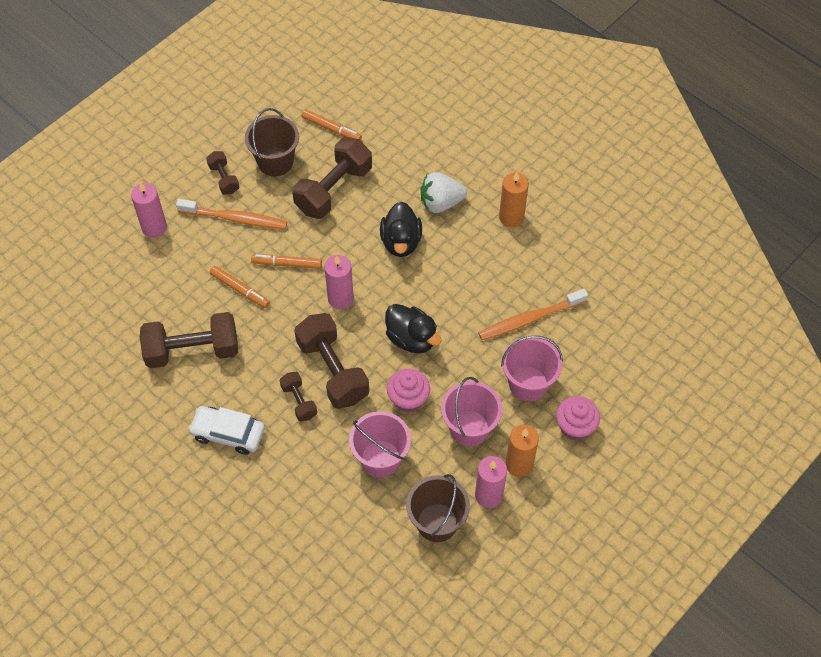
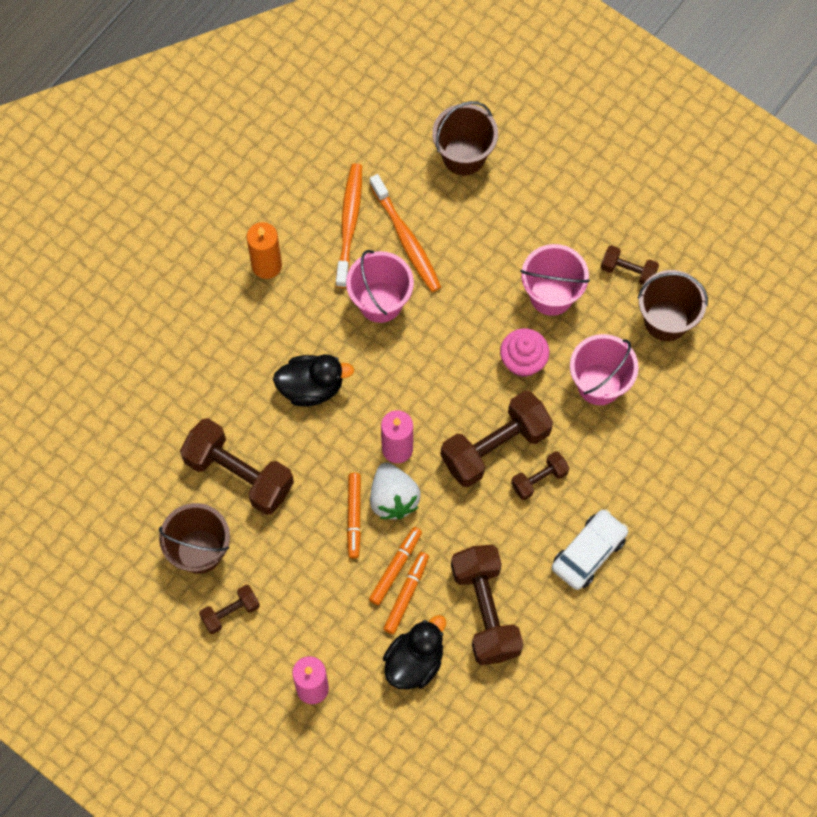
camera: 95 degrees left, 10 degrees up
(228, 433) = (589, 552): white car -> white car turned 150 degrees counterclockwise
(235, 218) = (291, 589): orange toothbrush -> orange toothbrush (349, 223)
(331, 129) = (142, 487): orange marker -> orange marker (406, 594)
(411, 338) = (444, 364): black duck -> black duck (414, 662)
(441, 203) = (251, 346): white strawberry -> white strawberry (393, 498)
(488, 495) = (628, 271): pink candle -> brown dumbbell
(519, 464) = (588, 242): orange candle -> none
(528, 383) = (489, 237): pink bucket -> pink bucket (380, 302)
(575, 427) = (537, 188): pink cupcake -> none
(609, 370) = (463, 156): none -> brown bucket

